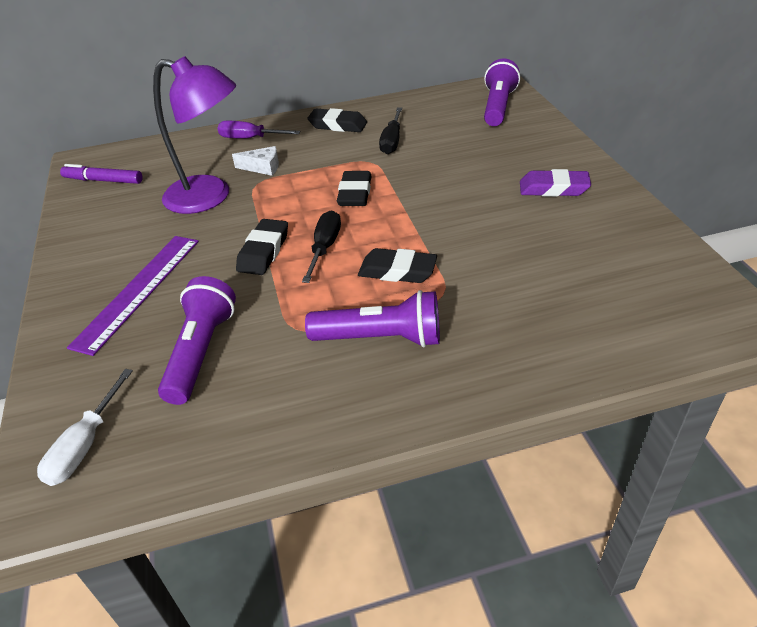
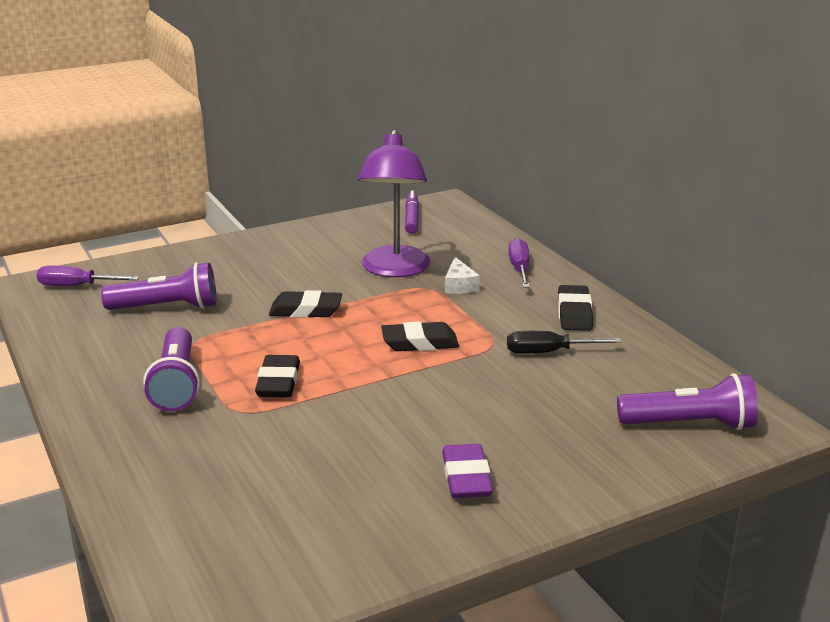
camera: 75 degrees right, 15 degrees down
(84, 446) = (76, 286): white screwdriver -> purple screwdriver
(138, 291) = (245, 268): purple ruler -> none
(325, 247) = (315, 339): black screwdriver -> none

